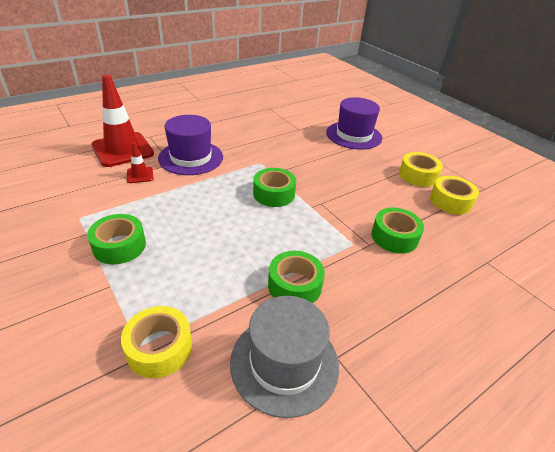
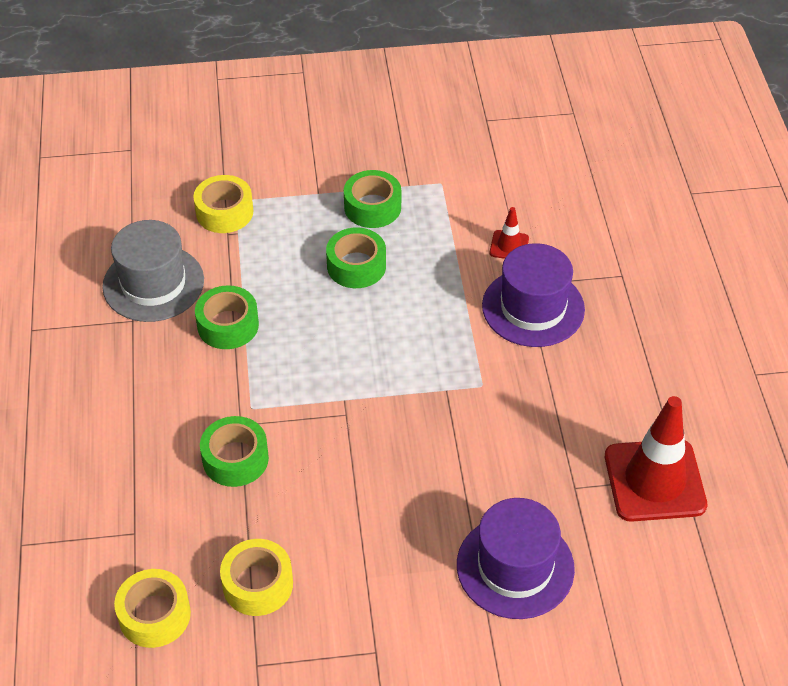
camera: 120 degrees right, 10 degrees up
(122, 150) = (588, 239): red traffic cone -> red traffic cone (654, 480)
(274, 194) = (394, 370): green tape -> green tape (356, 266)
(418, 175) = (342, 586): yellow tape -> yellow tape (154, 615)

